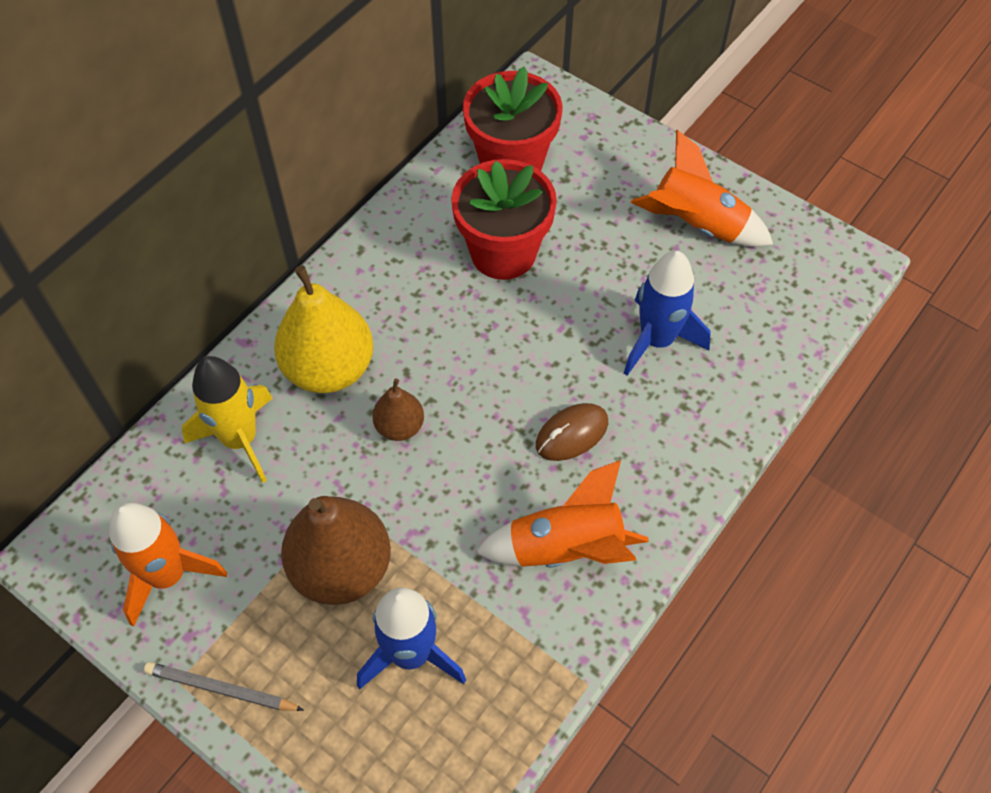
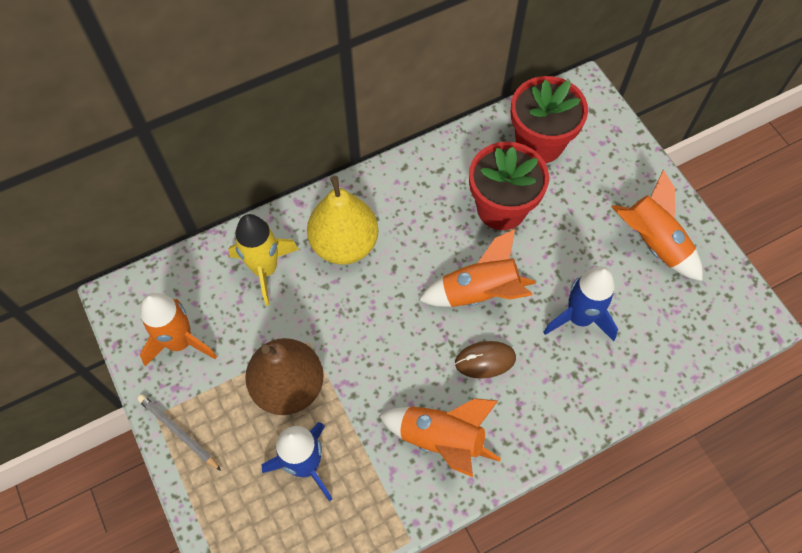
camera: 25 degrees right, 5 degrees up
(400, 426) = (371, 305): brown pear -> none
(525, 358) = (479, 292): none -> orange rocket

